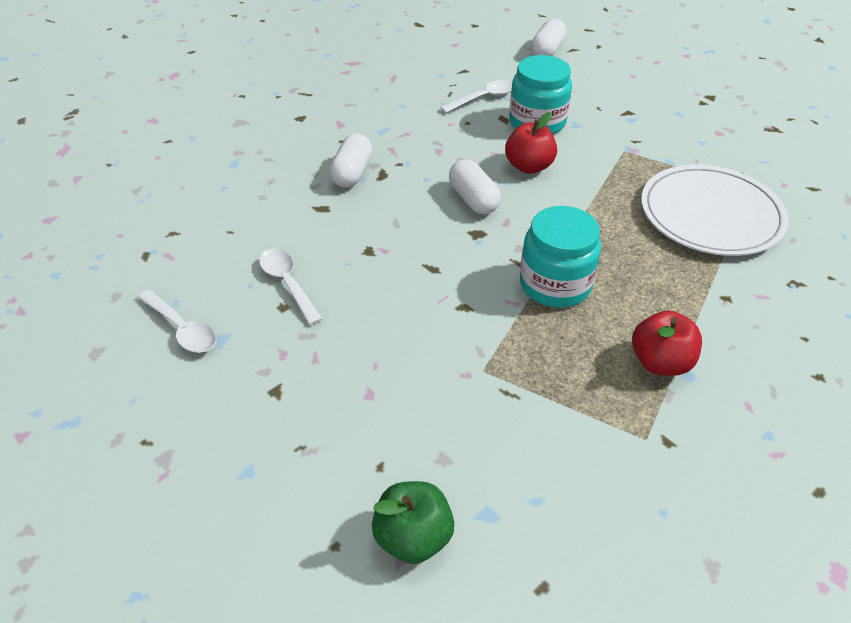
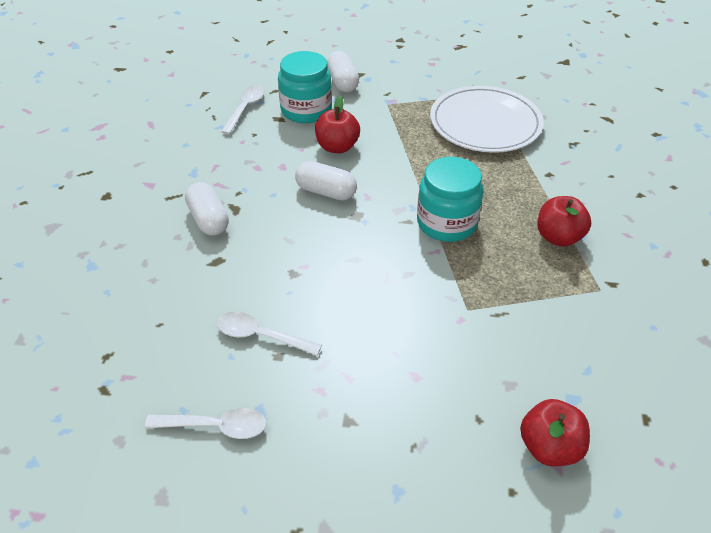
camera: 40 degrees left, 0 degrees up
(413, 537) = (549, 447): green apple -> red apple
(547, 51) = (252, 50): white capsule -> white capsule (342, 82)

